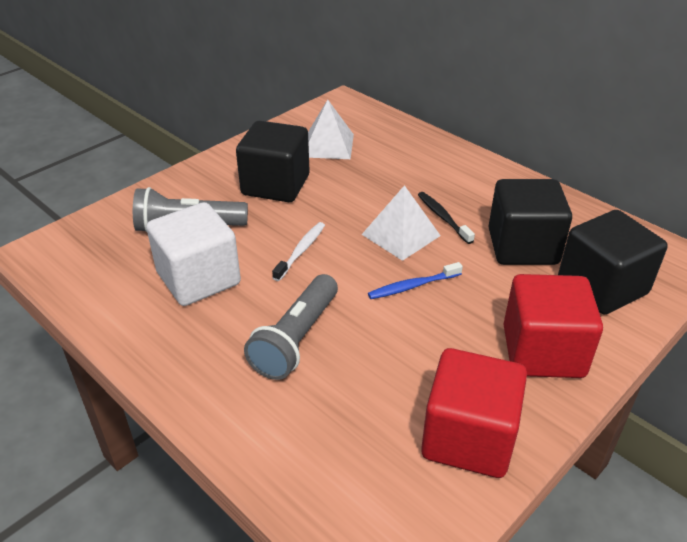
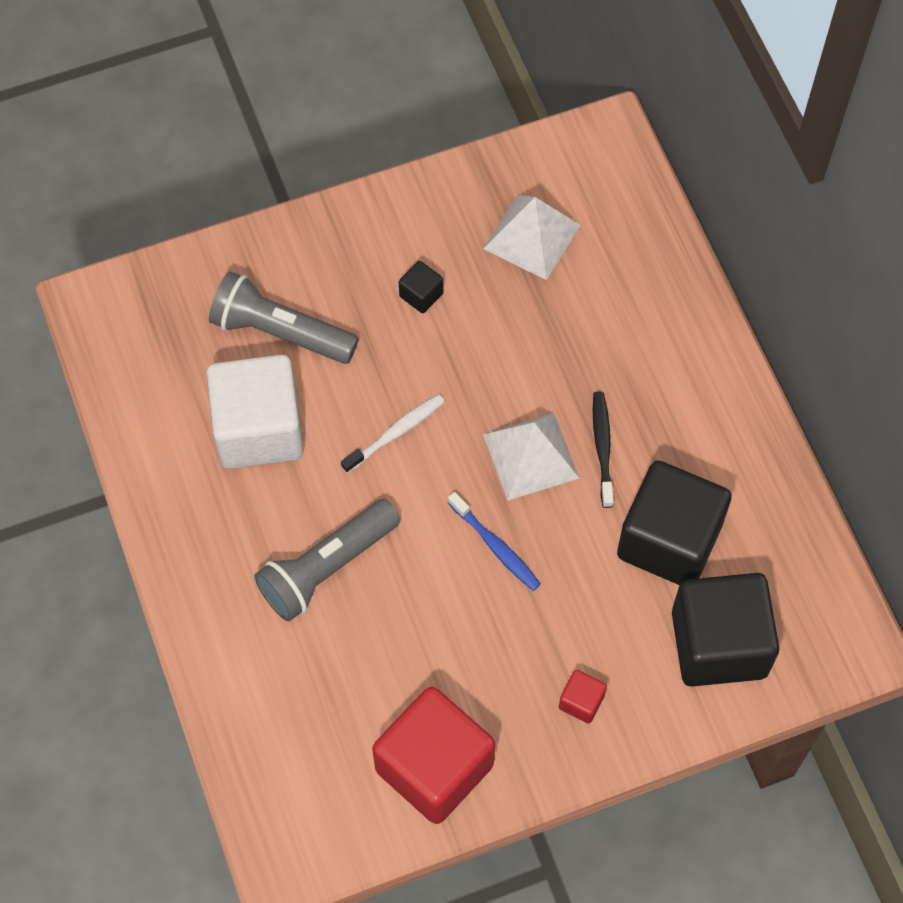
camera: 25 degrees right, 25 degrees up
(275, 185) = (421, 295): black cube -> black cube, size x0.41
(412, 286) = (496, 546): blue toothbrush -> blue toothbrush turned 135 degrees counterclockwise
(543, 351) = (581, 702): red cube -> red cube, size x0.41

